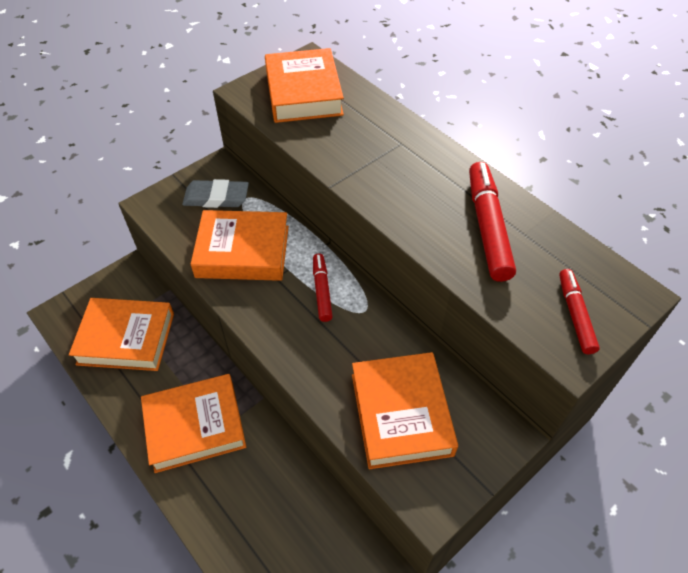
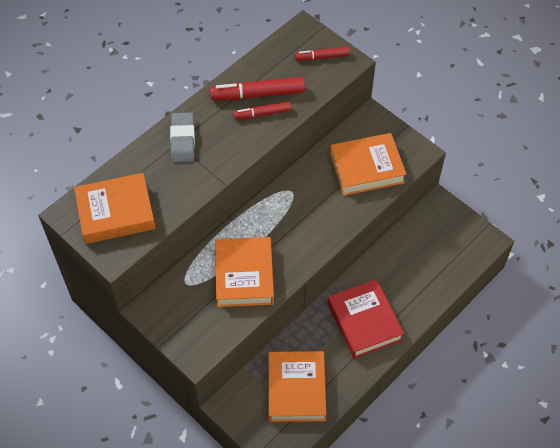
camera: 95 degrees left, 5 degrees up
(195, 426) = (364, 322): orange book -> red book
(216, 197) = (186, 305): grey eraser -> grey eraser (182, 139)
(322, 290) = (277, 218): red marker -> red marker (262, 114)

